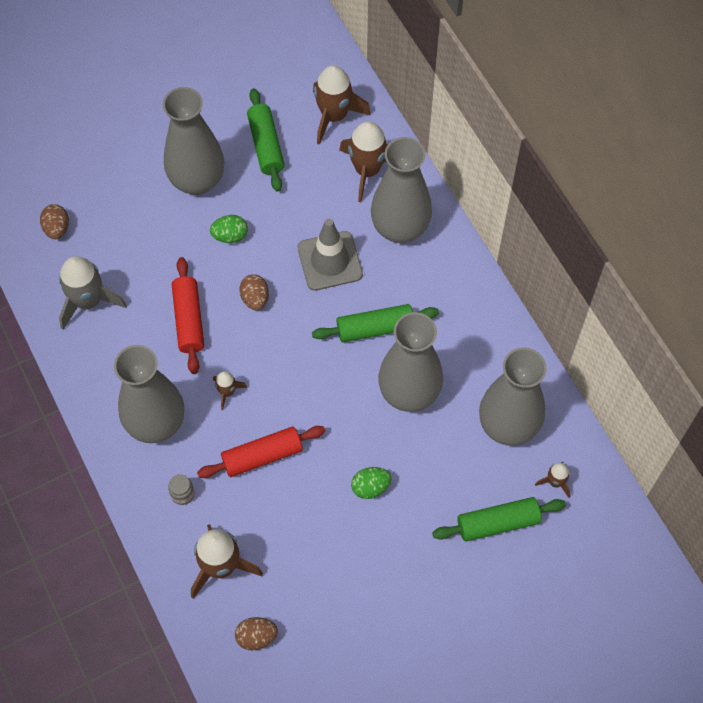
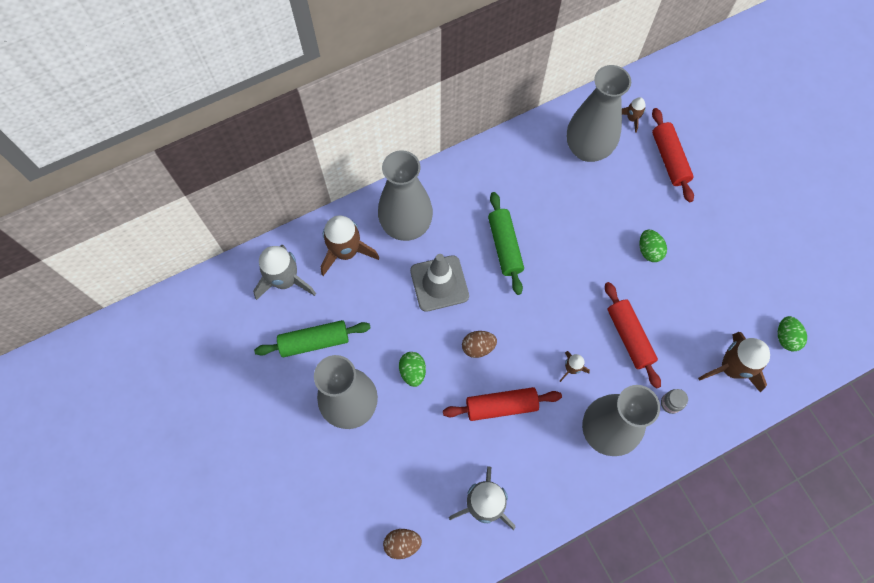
camera: 90 degrees left, 5 degrees up
(256, 637) = (786, 337): brown egg -> green egg
(334, 116) = (285, 280): brown rocket -> grey rocket
(409, 393) = (563, 220): grey vase -> none
(498, 523) = (669, 159): green rolling pin -> red rolling pin

